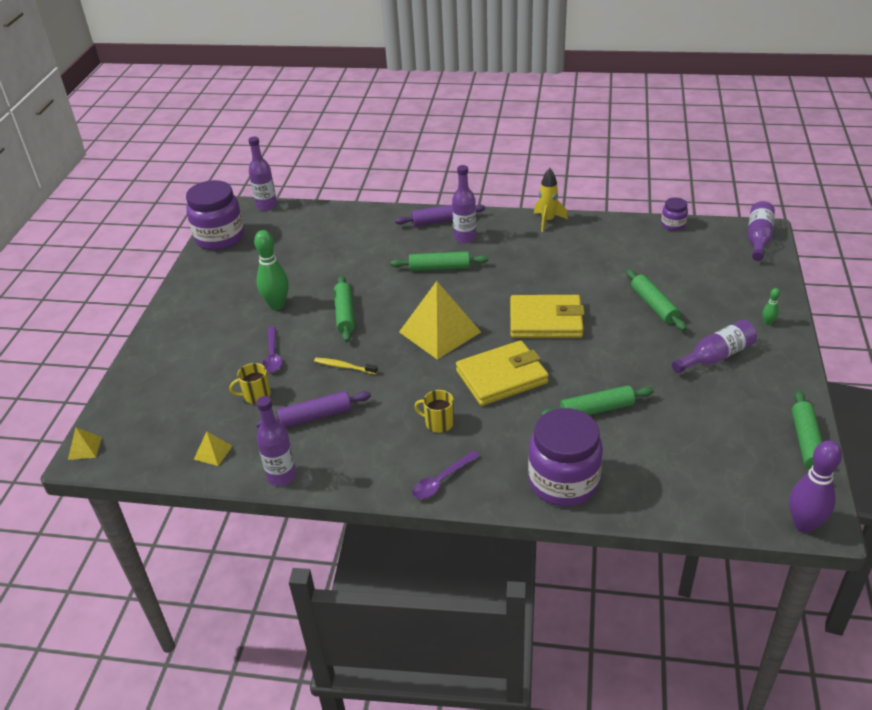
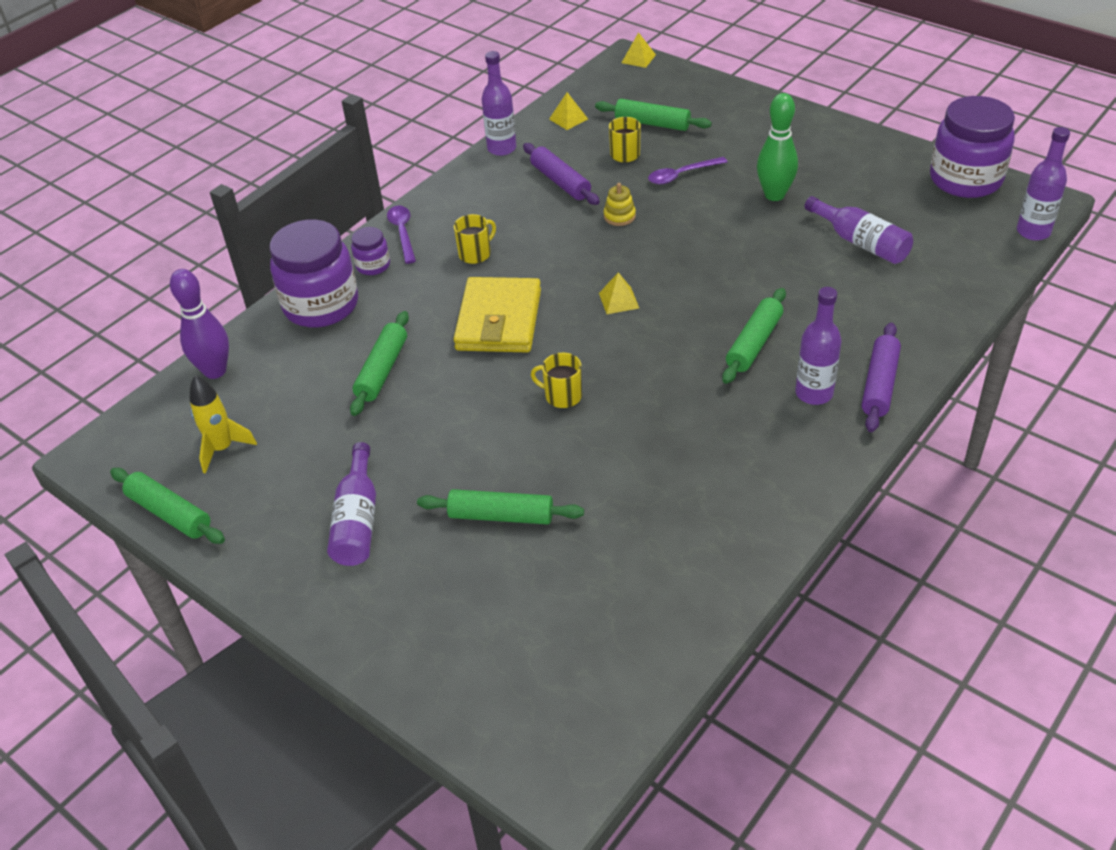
camera: 120 degrees right, 5 degrees up
(273, 355) = (681, 175): purple spoon -> purple spoon turned 45 degrees counterclockwise
(315, 416) = (560, 182): purple rolling pin -> purple rolling pin turned 45 degrees counterclockwise
(344, 314) = (715, 239): green rolling pin -> green rolling pin (652, 123)
(344, 367) = (619, 216): yellow toothbrush -> yellow stacking toy
(440, 332) = (618, 300): yellow pyramid -> yellow pyramid, size x0.43
(546, 320) = (562, 396): yellow wallet -> yellow mug
(547, 221) = (799, 504): yellow rocket -> yellow rocket (222, 449)
(673, 225) = (675, 661): purple jar -> purple jar (373, 265)
(758, 238) = (549, 760): purple bottle -> purple bottle (861, 242)
(768, 323) = (361, 619): green bowling pin -> none
(804, 524) = (102, 441): purple bowling pin -> purple bowling pin (215, 371)

